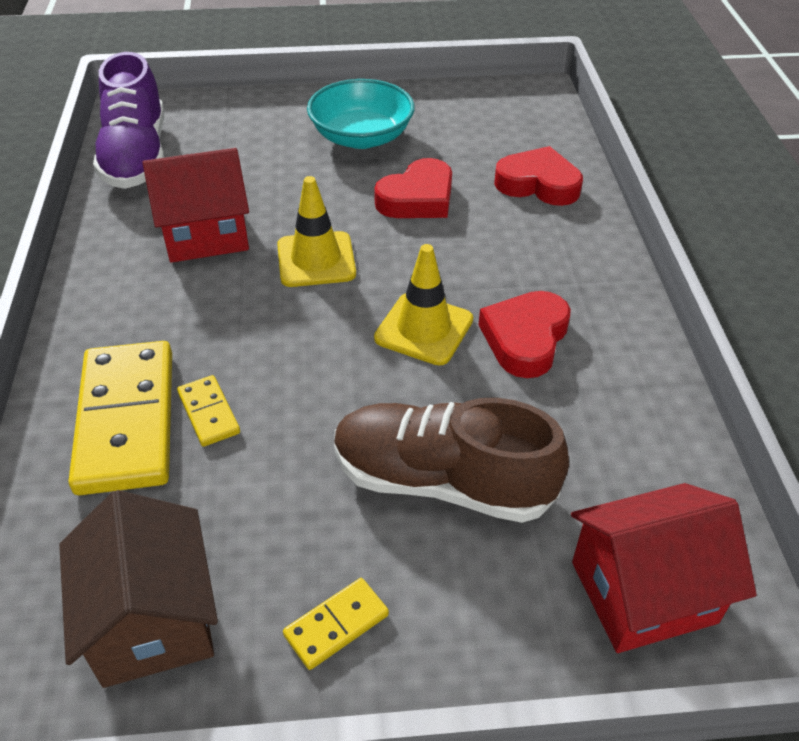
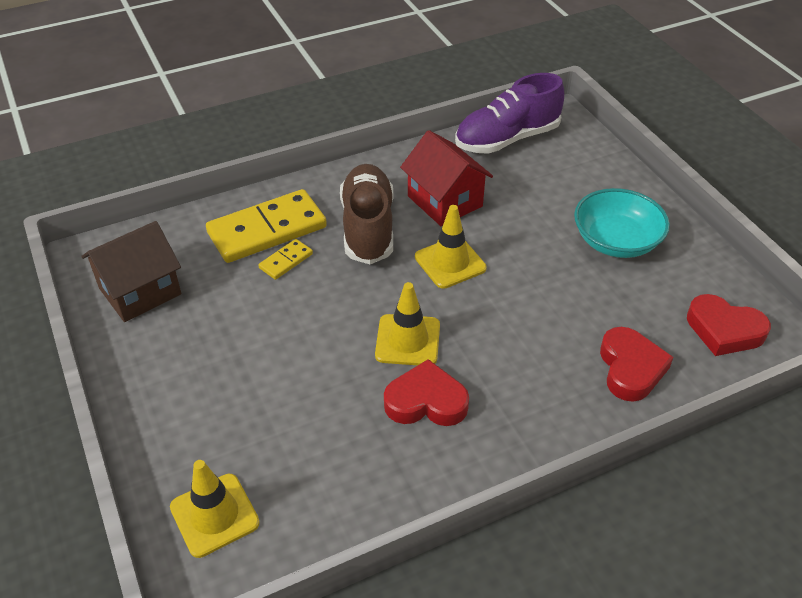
camera: 70 degrees right, 0 degrees up
(336, 625) = (154, 366): yellow domino -> none
(417, 198) = (557, 296): red heart -> red heart (724, 330)
(442, 481) = (271, 386): brown shoe -> brown shoe (368, 227)
(643, 592) = (214, 515): red house -> yellow traffic cone

